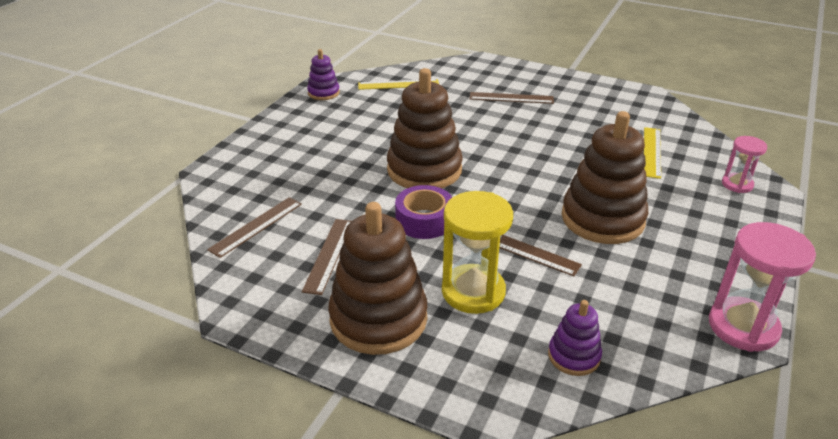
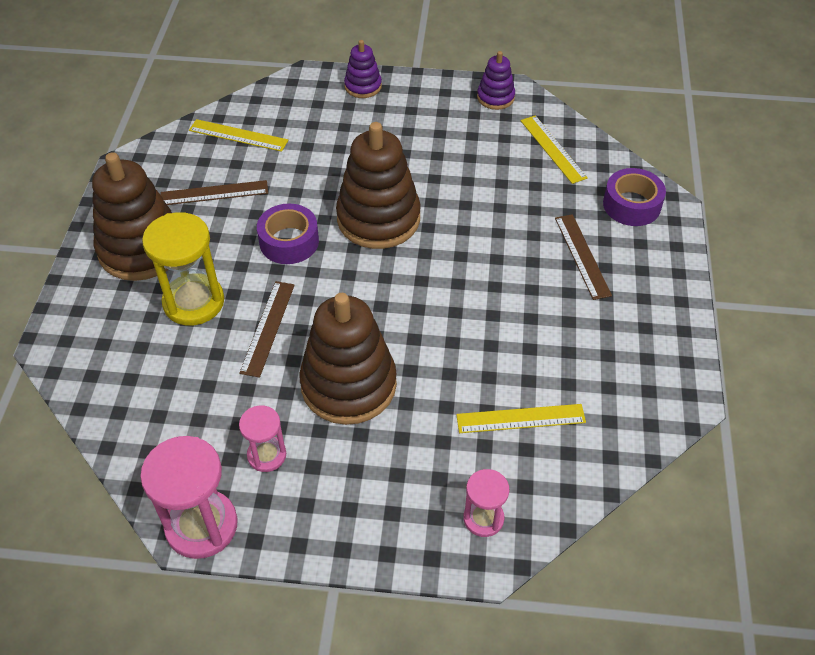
camera: 70 degrees right, 15 degrees up
(256, 226) = (238, 135): brown ruler -> yellow ruler
(473, 71) = (631, 205): none -> purple tape
(574, 356) = (127, 390): purple stacking toy -> purple stacking toy (363, 86)
(669, 275) = (267, 455): none -> pink hourglass

